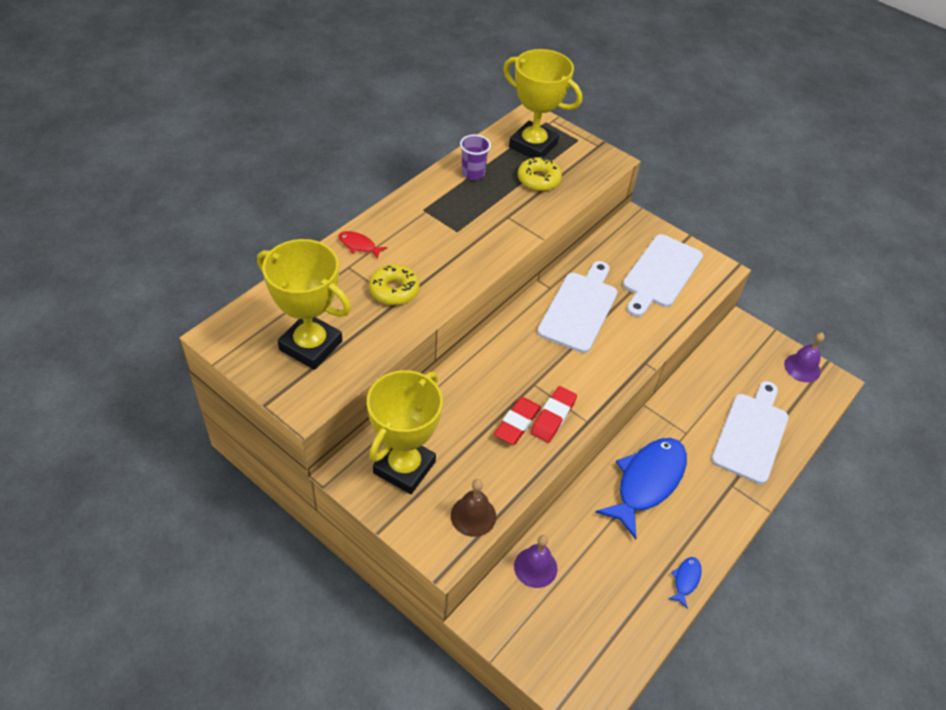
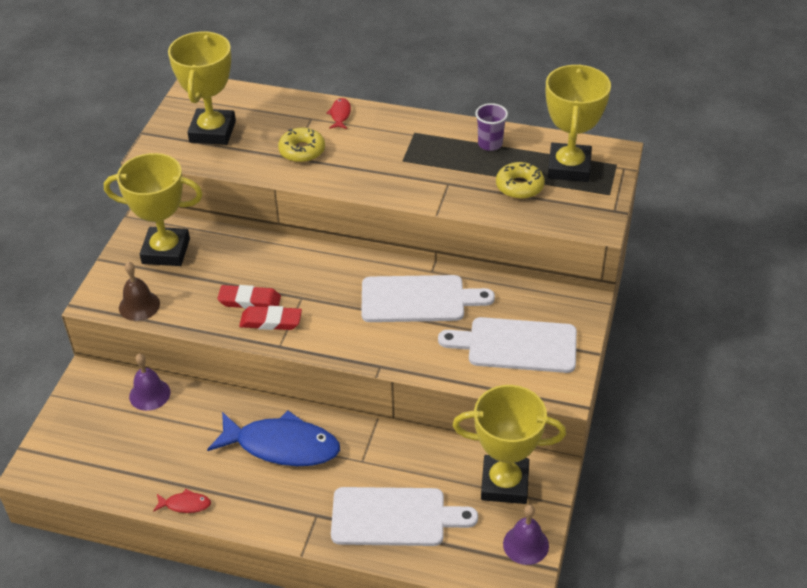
camera: 70 degrees right, 5 degrees down
(685, 580) = (185, 504): blue fish -> red fish
(742, 355) = (504, 483): none -> yellow trophy

